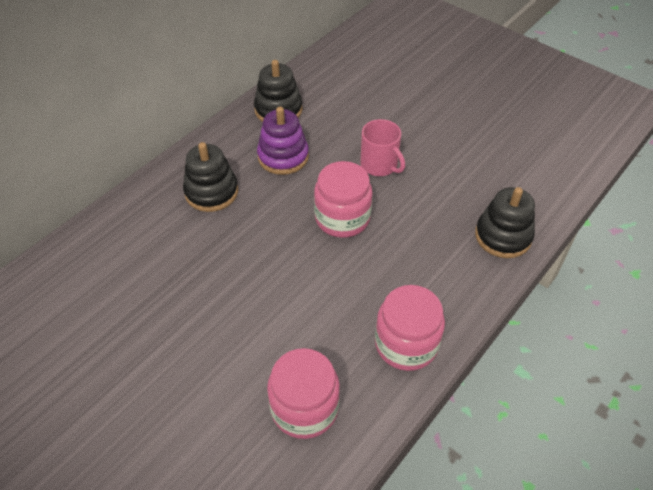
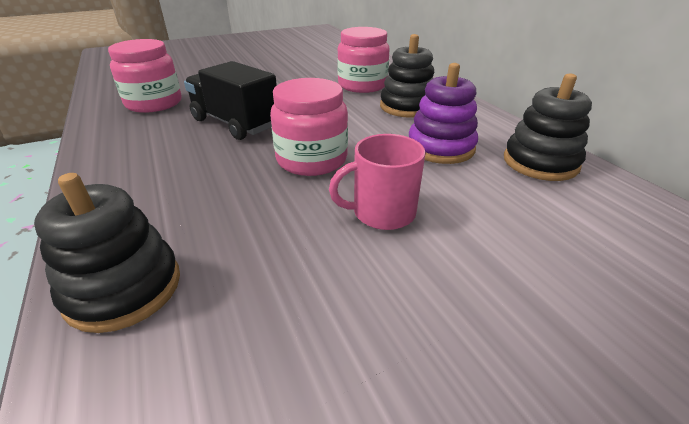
camera: 115 degrees right, 15 degrees down
(311, 299) = (235, 123): none -> black truck
(406, 344) = (124, 152): pink jar -> pink jar (362, 85)

